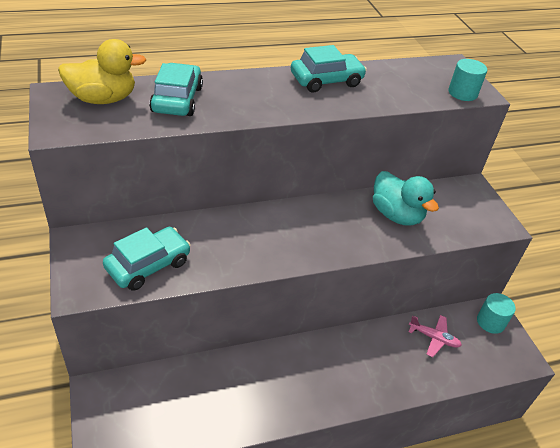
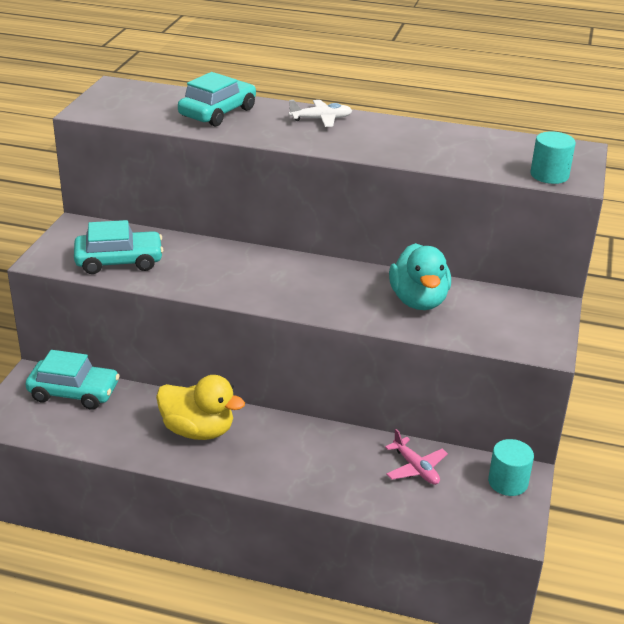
camera: 35 degrees right, 10 degrees down
(103, 99) = (151, 98): yellow duck -> yellow duck (198, 430)
(264, 83) = (321, 119): none -> white plane
(326, 80) = (393, 130): turquoise car -> turquoise car (74, 392)

